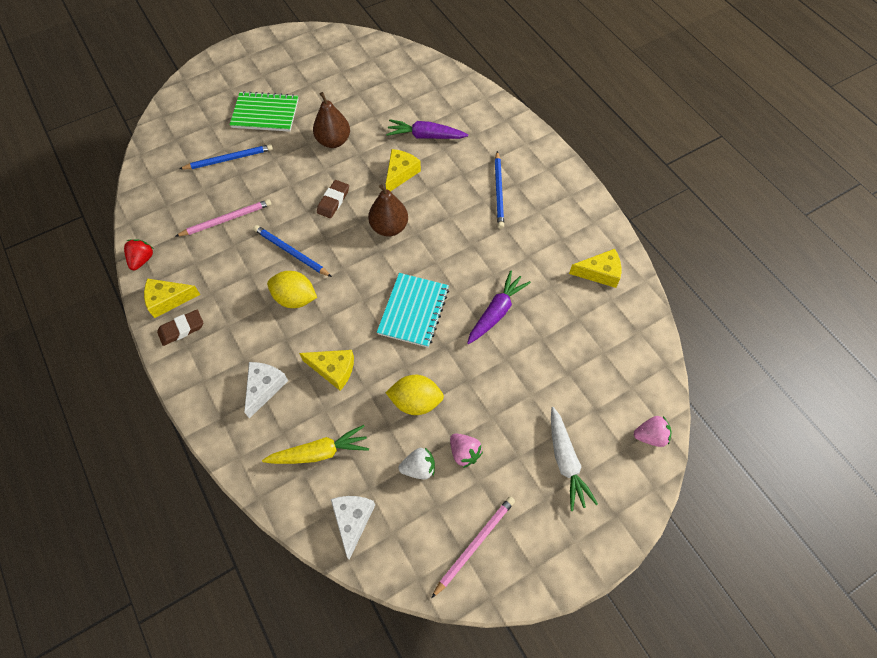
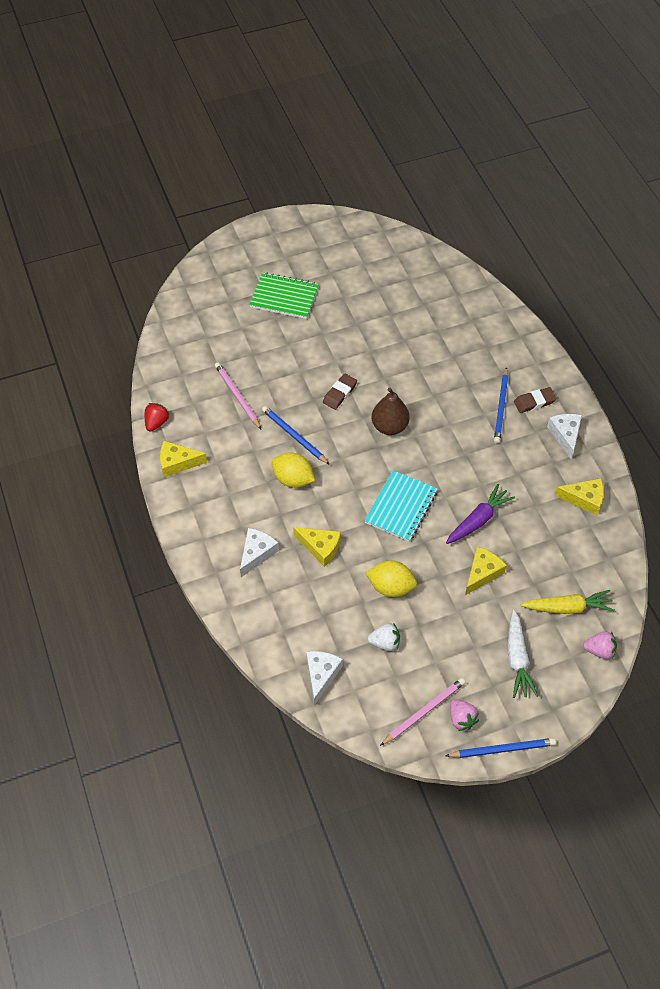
camera: 10 degrees right, 5 degrees down
(181, 329) = (187, 491): brown eraser -> brown eraser (534, 402)
(226, 219) = (237, 396): pink pencil -> pink pencil turned 105 degrees counterclockwise
(229, 159) = (245, 338): blue pencil -> blue pencil (502, 749)
(319, 452) = (299, 615): yellow carrot -> yellow carrot (567, 607)
(333, 141) = (347, 334): brown pear -> none
(400, 174) = (408, 376): yellow cheese -> yellow cheese (482, 573)
(425, 136) = (438, 342): purple carrot -> none
(464, 453) = (427, 637): pink strawberry -> pink strawberry (461, 719)
(568, 210) = (565, 435): none -> white cheese

